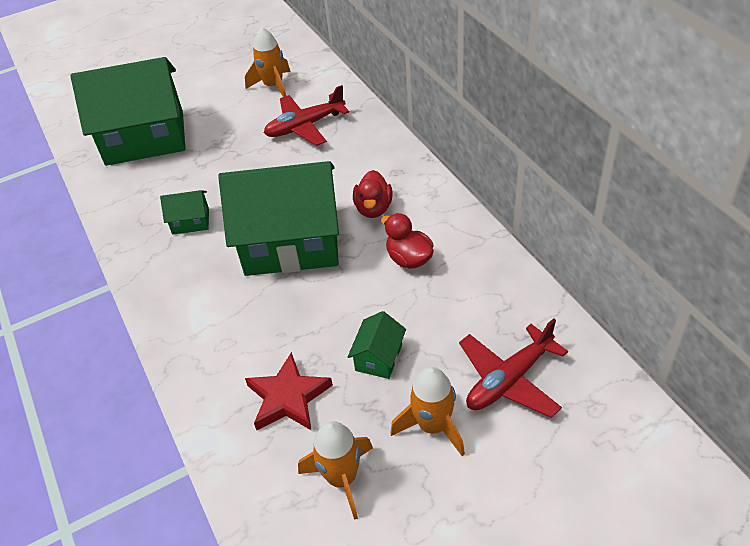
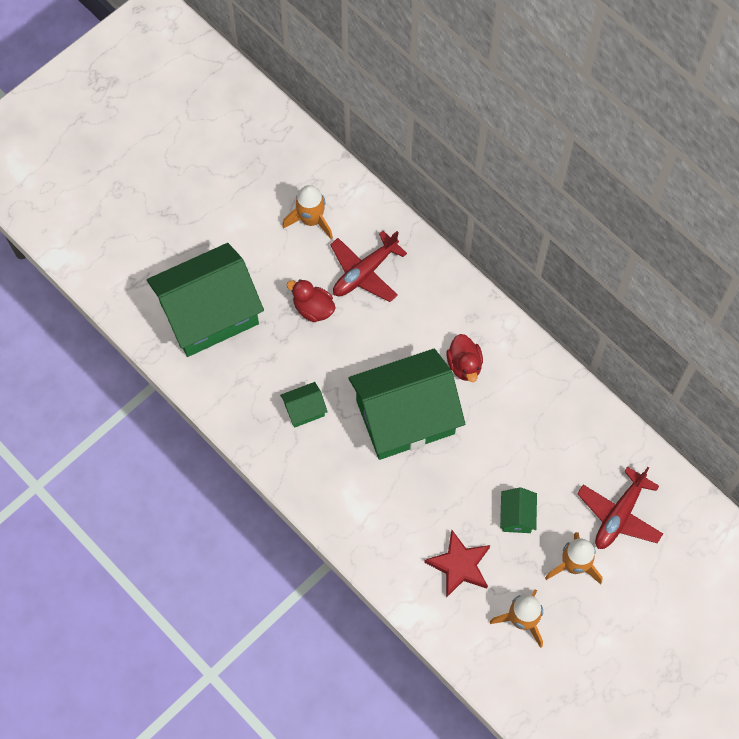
camera: 20 degrees left, 20 degrees up
(409, 259) = (511, 415): red duck -> red duck (313, 309)

